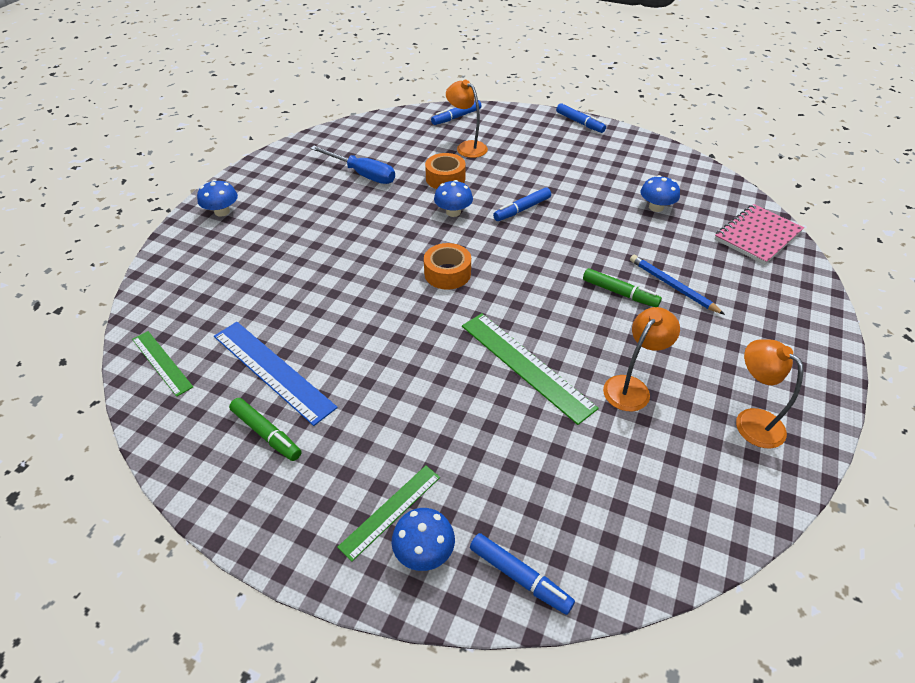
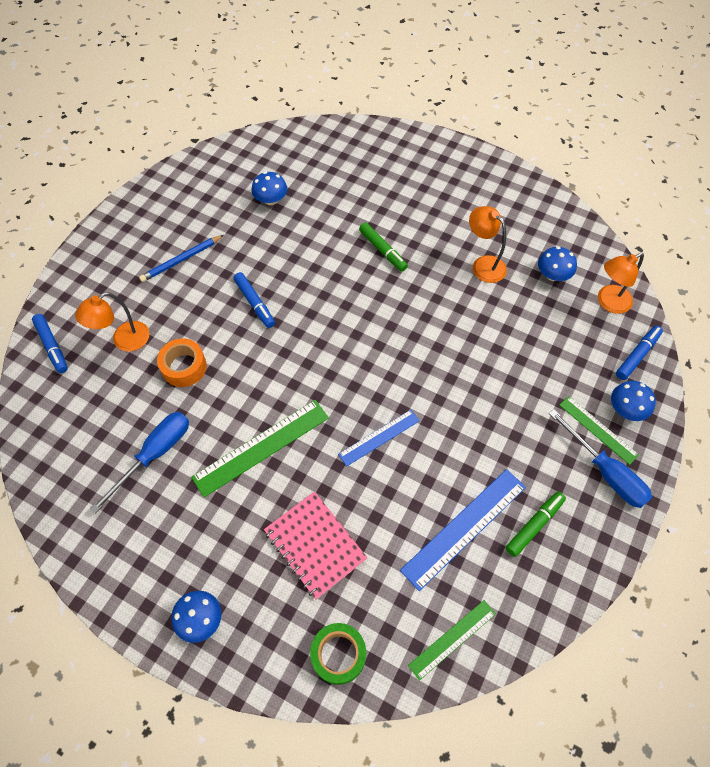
camera: 85 degrees left, 15 degrees up
(171, 287) = (338, 654): none -> green tape
(328, 515) = (605, 472): none -> blue screwdriver
(378, 302) = (379, 437): none -> blue ruler
(447, 273) = (344, 376): orange tape -> none
(453, 212) = (248, 364): blue mushroom -> blue mushroom (553, 275)
(526, 365) = (461, 328): green ruler -> green ruler (261, 447)
(580, 123) = (105, 228): blue marker -> none
(619, 293) = (383, 250): green marker -> green marker turned 105 degrees clockwise
(672, 286) = (377, 214): blue pencil -> blue pencil (181, 260)
(751, 421) = (512, 206): orange lamp -> orange lamp (608, 302)
(757, 236) = (322, 144): pink notebook -> pink notebook (315, 545)

